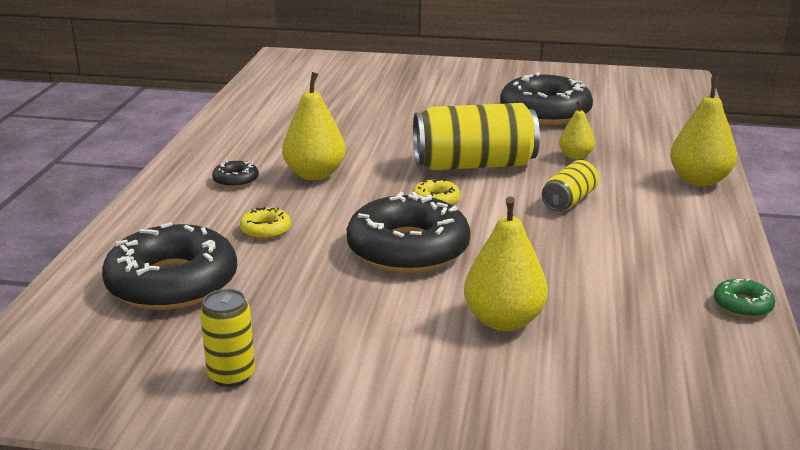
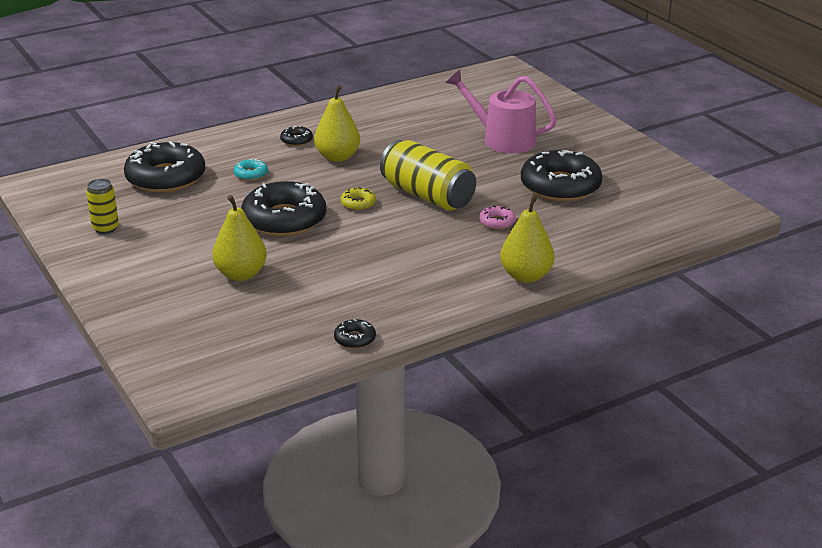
camera: 50 degrees right, 5 degrees up
(265, 230) = (251, 174): yellow donut -> turquoise donut
(416, 101) = (502, 139): none -> pink watering can
(569, 201) = (421, 243): yellow can -> none
(575, 156) = (497, 222): yellow pear -> pink donut
(742, 305) = (355, 339): green donut -> black donut

